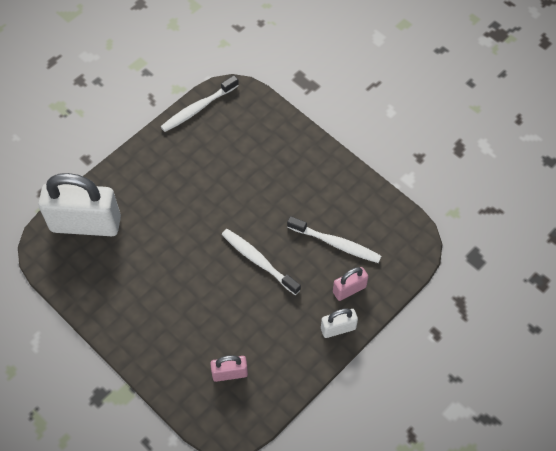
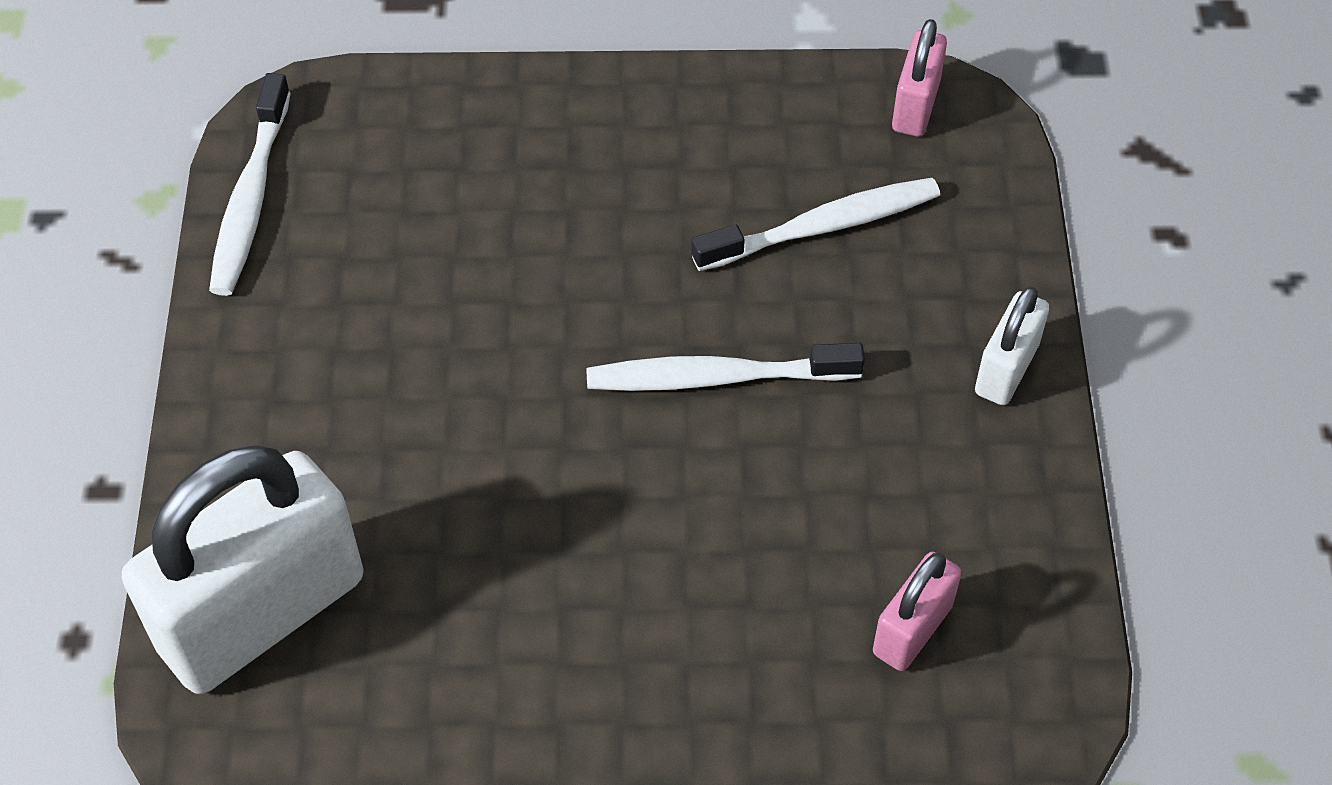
camera: 45 degrees left, 5 degrees down
(349, 289) = (942, 285): pink padlock -> pink padlock (915, 106)

